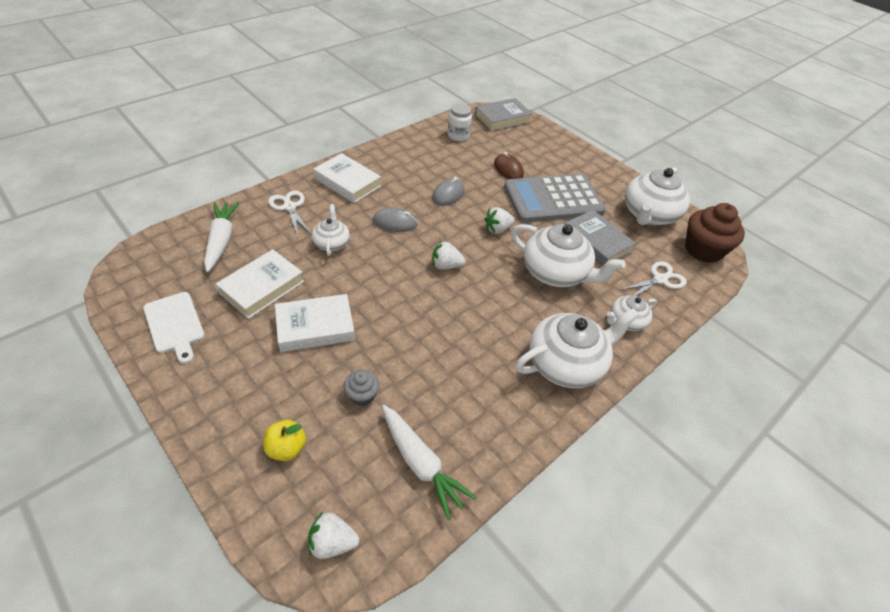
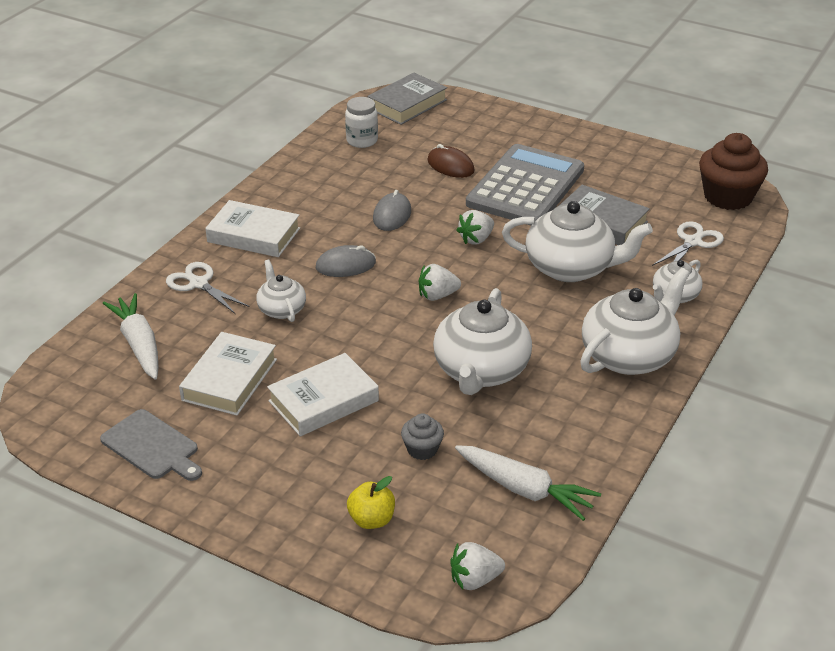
camera: 15 degrees left, 10 degrees down
(175, 325) = (152, 447): white cutting board -> grey cutting board
(553, 199) = (525, 187): grey calculator -> grey calculator turned 150 degrees clockwise
(649, 215) = (648, 174): white teapot -> white teapot (481, 371)

